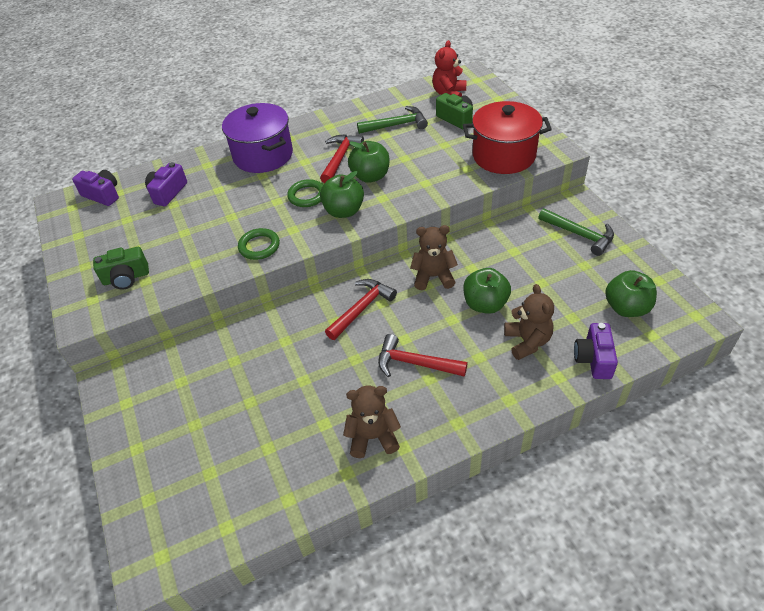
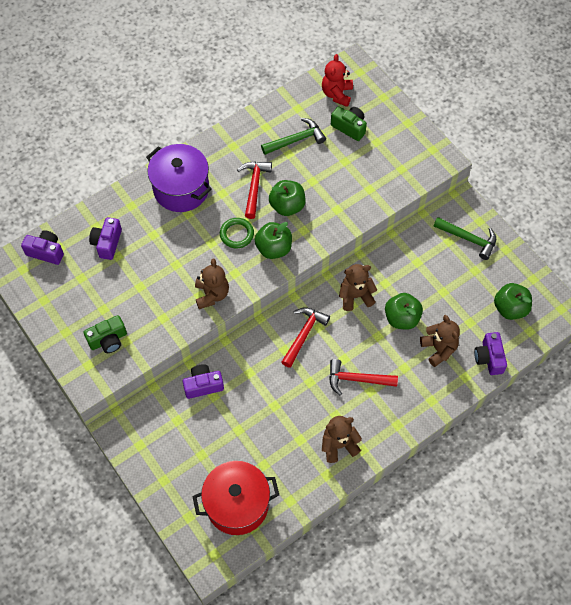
camera: 15 degrees left, 15 degrees up
(226, 347) = (203, 385): none -> purple camera
(259, 246) = (212, 294): green ring -> brown teddy bear
(504, 156) = (399, 171): red pot -> red pot (237, 504)

